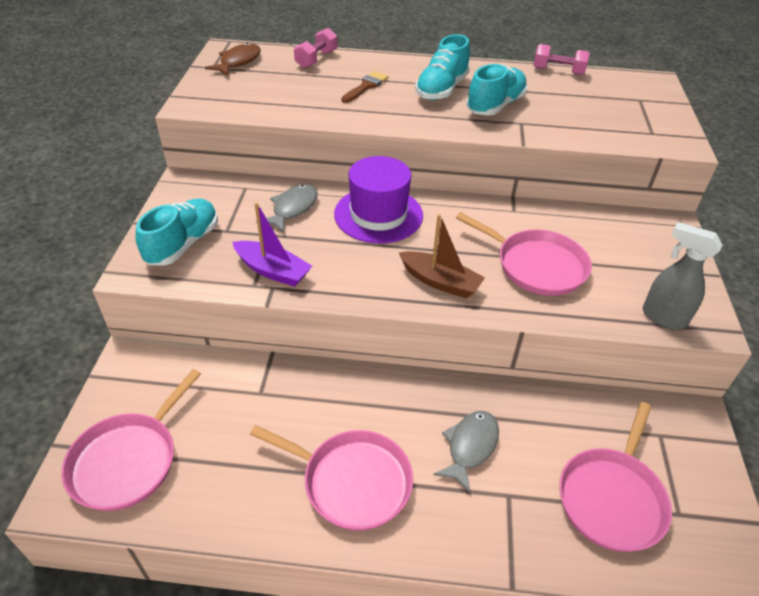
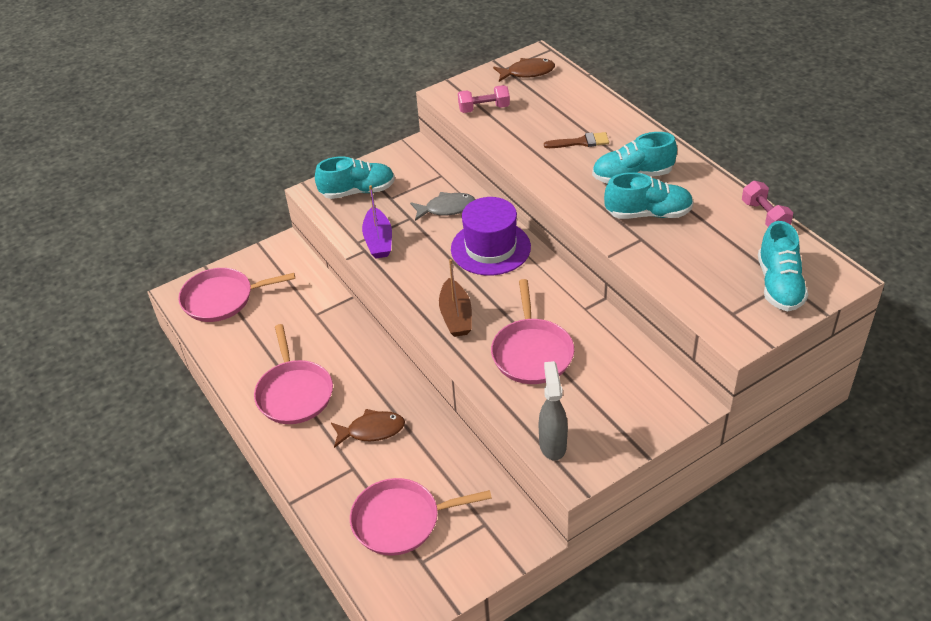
camera: 55 degrees right, 0 degrees up
(316, 59) = (585, 98): pink dumbbell -> pink dumbbell (484, 108)
(470, 447) = (372, 430): grey fish -> brown fish
(640, 102) = (779, 285): none -> turquoise shoe

